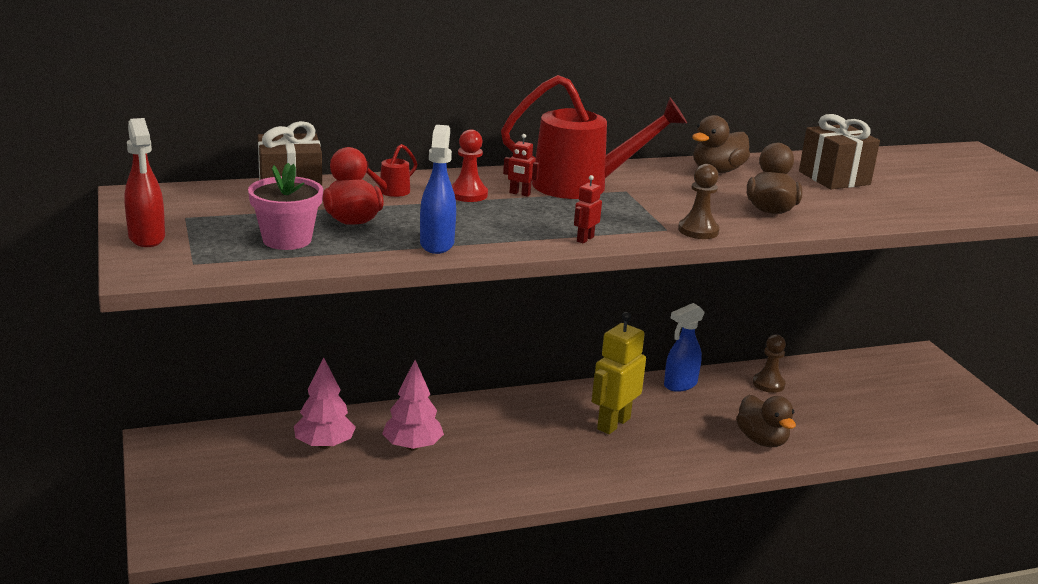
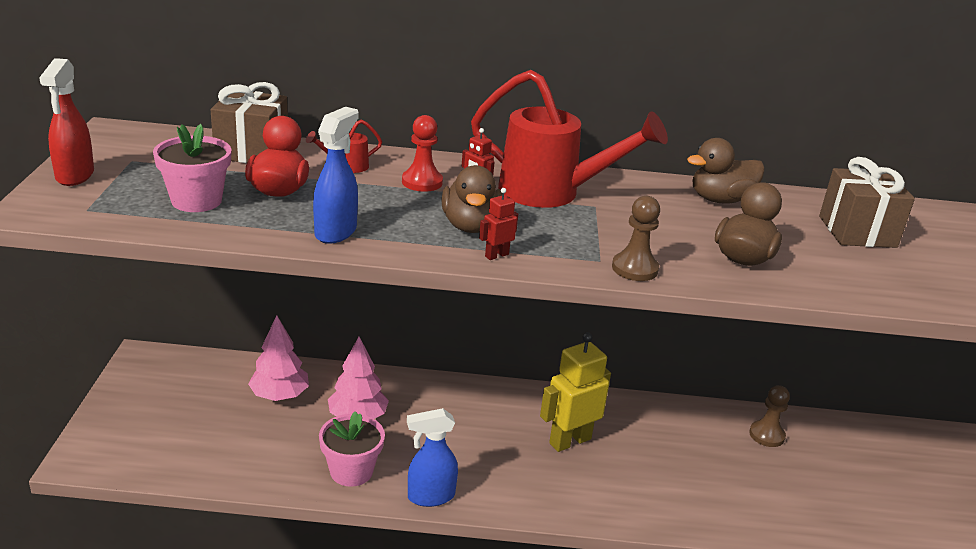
camera: 20 degrees right, 5 degrees up
(439, 491) = (351, 471): none -> pink flower pot
(680, 385) = (667, 413): blue spray bottle -> blue spray bottle (430, 496)
(762, 440) = (720, 500): brown duck -> brown duck (471, 226)

